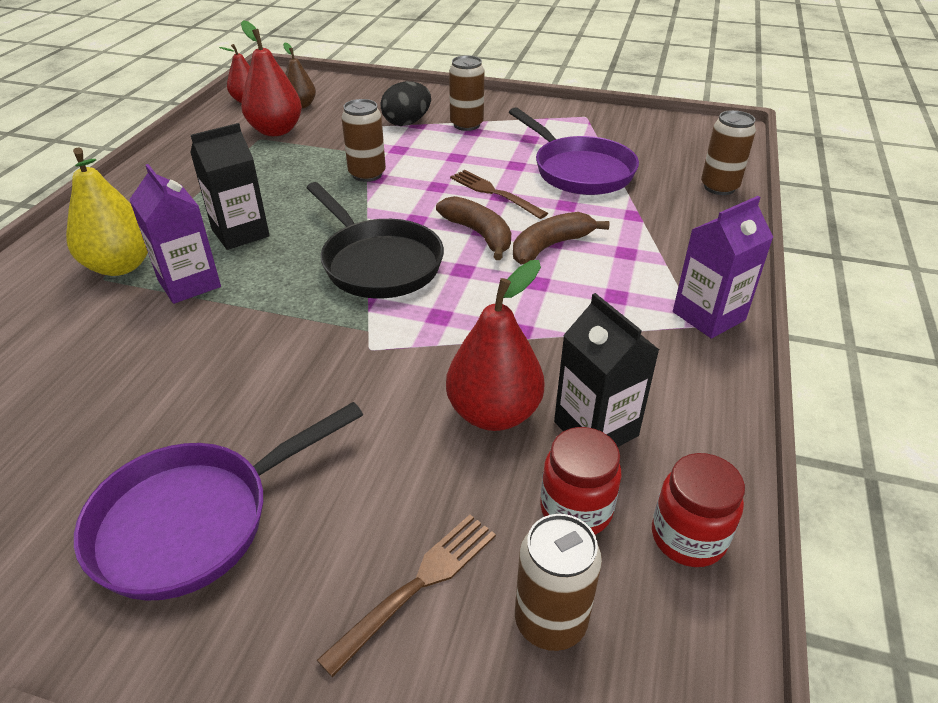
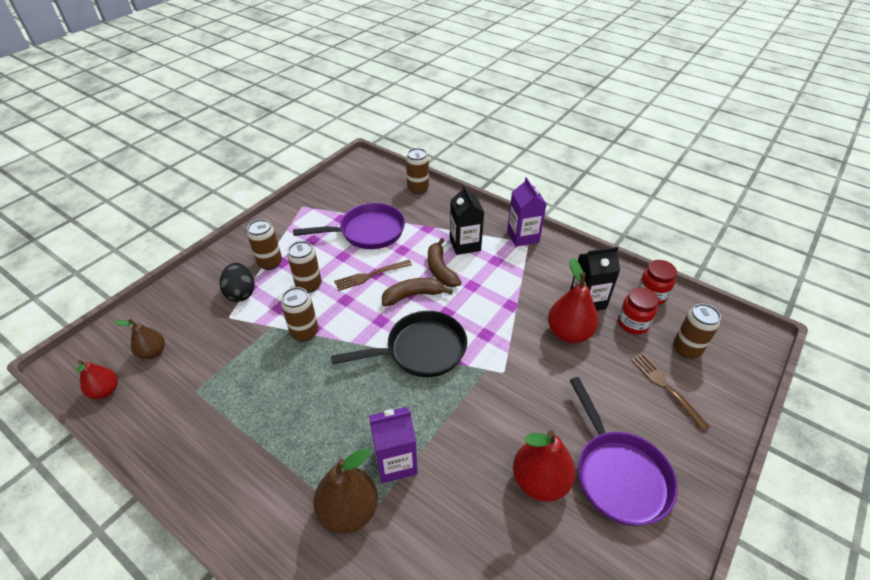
camera: 70 degrees left, 5 degrees up
(120, 266) = (349, 510): yellow pear -> brown pear
(240, 233) = (343, 422): black carton -> black carton (465, 244)
(276, 131) = (189, 377): red pear -> red pear (540, 481)
(446, 157) = (309, 285): none -> brown can

